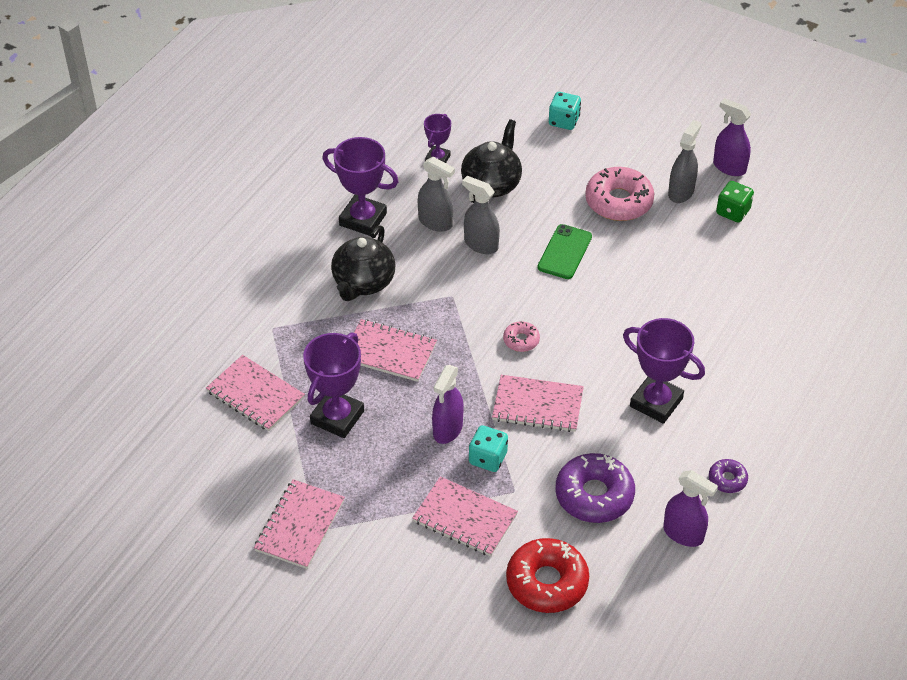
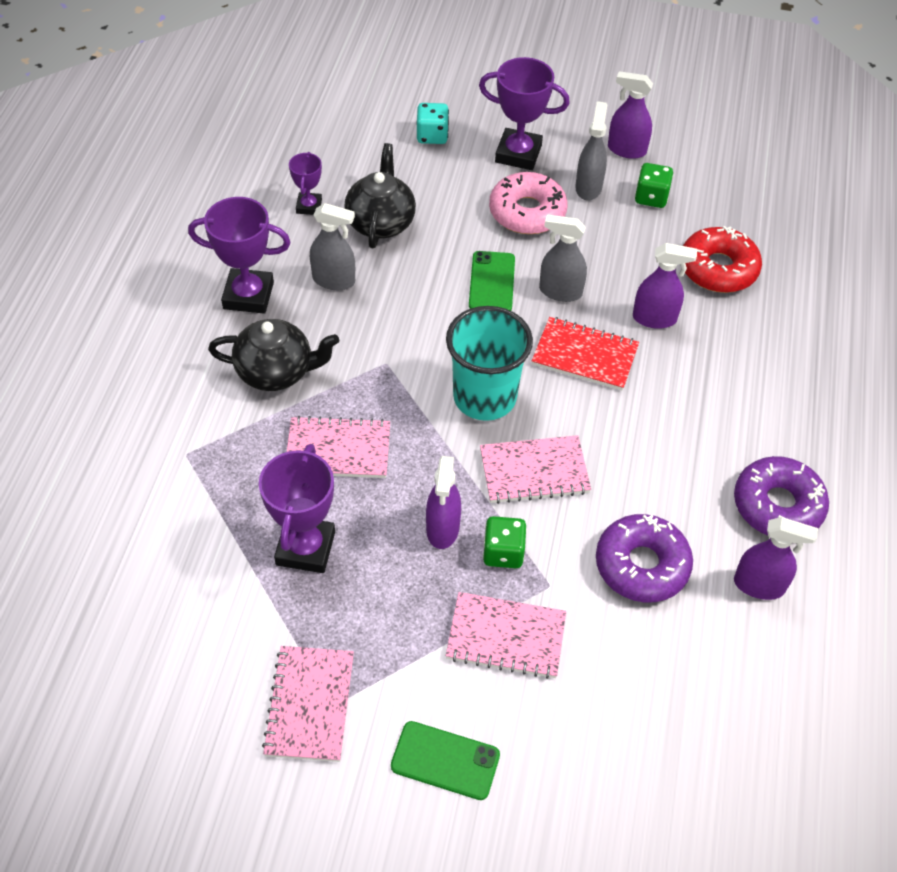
camera: 20 degrees left, 5 degrees up
(255, 395) = (194, 545): pink notebook -> none
(363, 283) = (276, 372): black teapot -> black teapot turned 90 degrees counterclockwise
(384, 589) = (445, 760): none -> green phone
(481, 244) = (395, 295): grey spray bottle -> grey spray bottle (560, 291)
(488, 458) = (503, 552): turquoise dice -> green dice
(521, 340) = (484, 397): pink donut -> turquoise cup
(547, 582) = (633, 692): red donut -> red donut (718, 269)
(617, 327) = (584, 356): none -> red notebook
(656, 402) = (662, 434): purple trophy -> purple trophy (518, 154)
(690, 311) = (654, 318): none -> purple spray bottle
(727, 479) = (777, 505): purple donut -> purple donut, size x2.01

